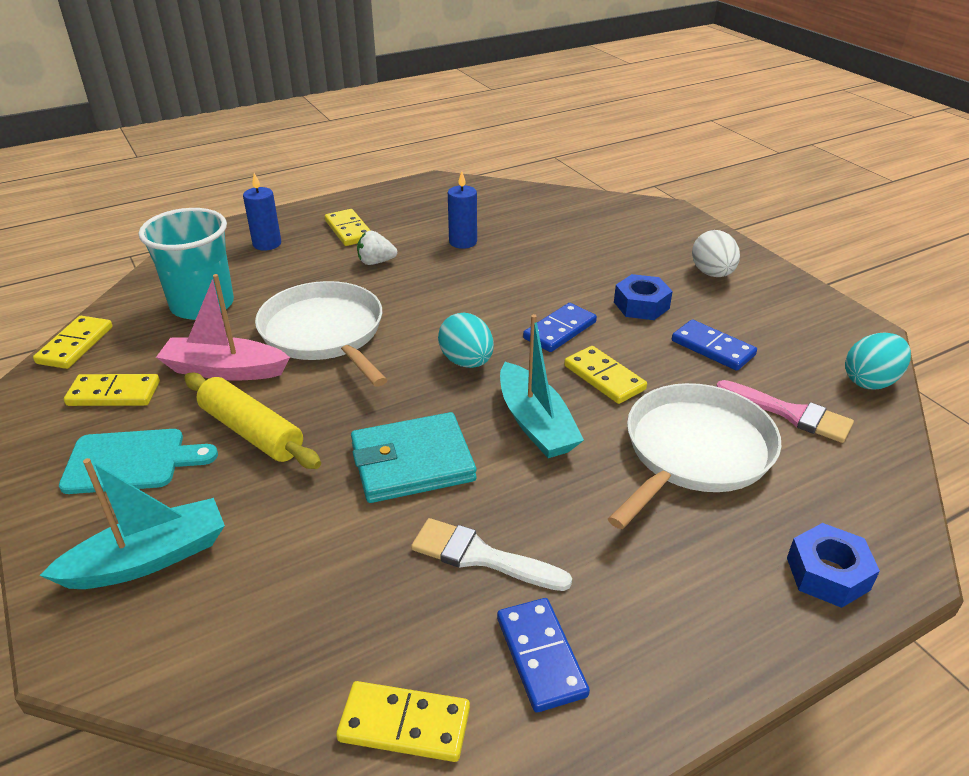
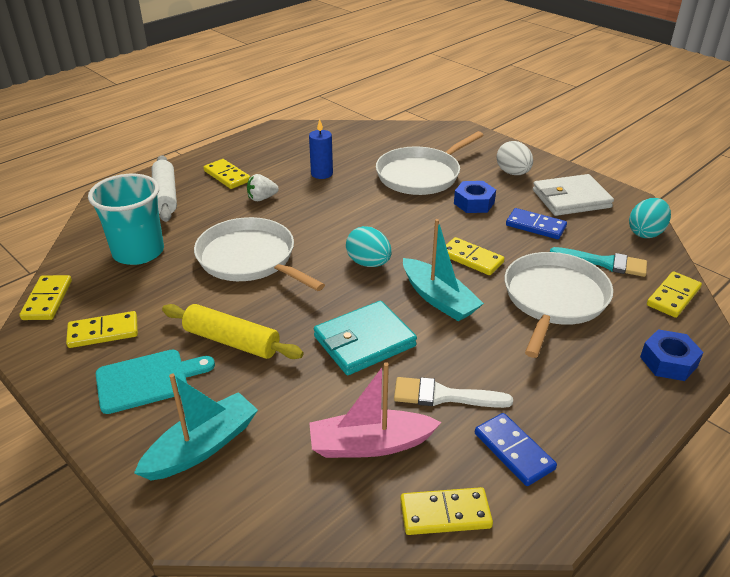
camera: 15 degrees left, 0 degrees up
(224, 370) = (185, 299): pink boat -> pink boat (370, 444)
(267, 244) = (165, 196): blue candle -> white rolling pin
(560, 330) = (425, 230): blue domino -> none
(588, 260) = (421, 175): none -> white pan
(779, 319) = (571, 199): none -> white wallet
(790, 413) = (604, 263): pink brush -> turquoise brush
(875, 479) = (673, 297): none -> yellow domino

